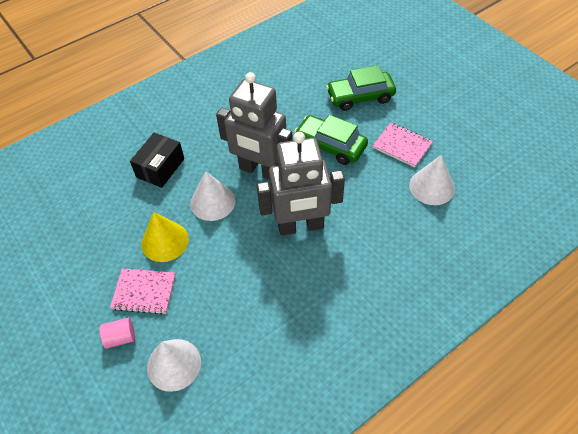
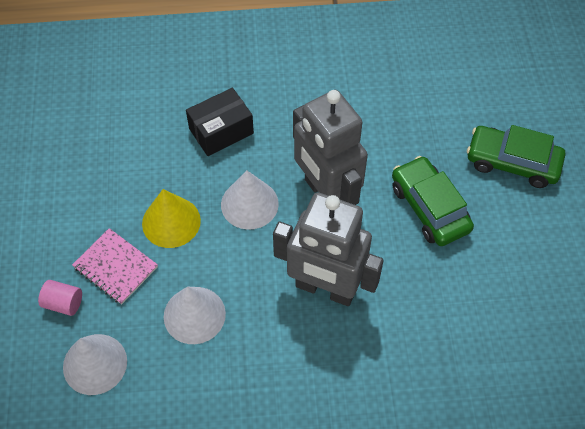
camera: 30 degrees right, 5 degrees up
(402, 146) = (517, 256): pink notebook -> none
(431, 187) = (514, 329): white cone -> white cone (194, 315)

